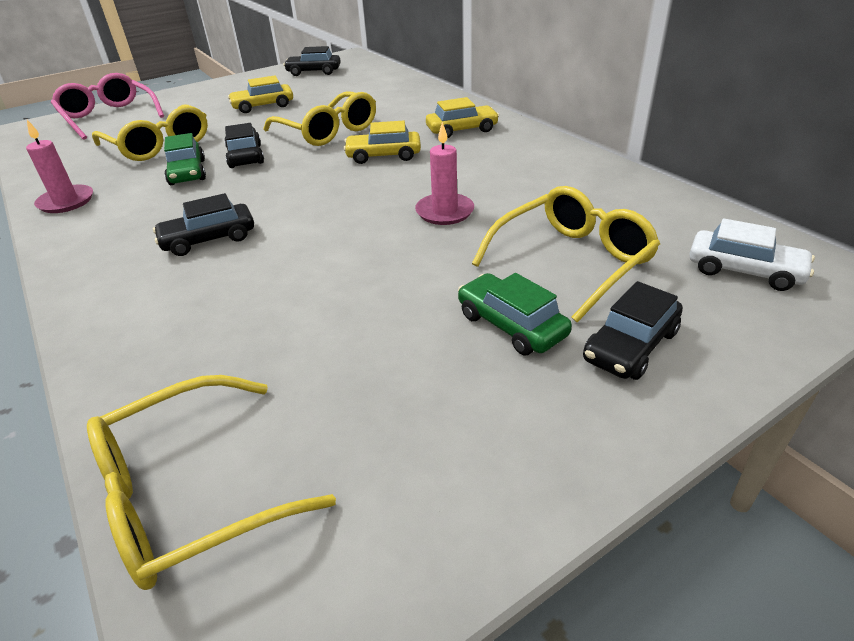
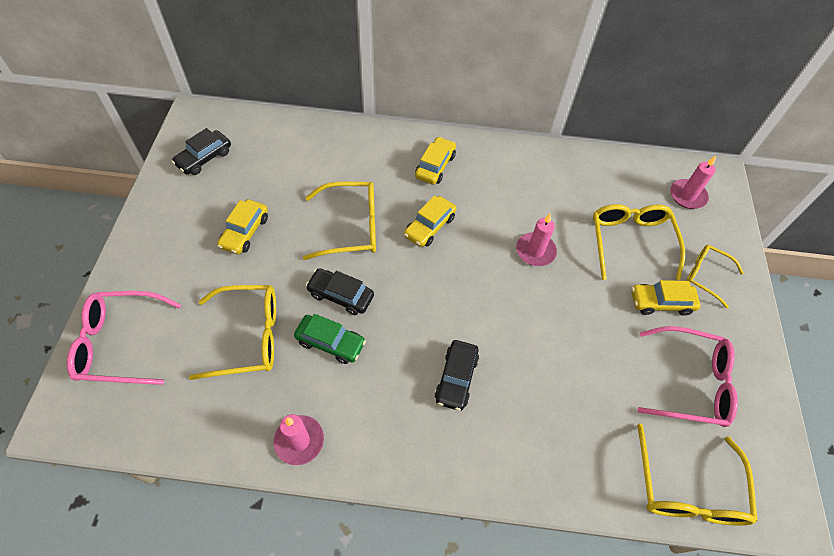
camera: 55 degrees left, 20 degrees up
(402, 412) = (690, 382): none -> pink glasses
(511, 325) = (661, 302): green car -> yellow car
(630, 346) = (706, 276): black car -> yellow glasses
(744, 270) = (687, 196): white car -> pink candle

